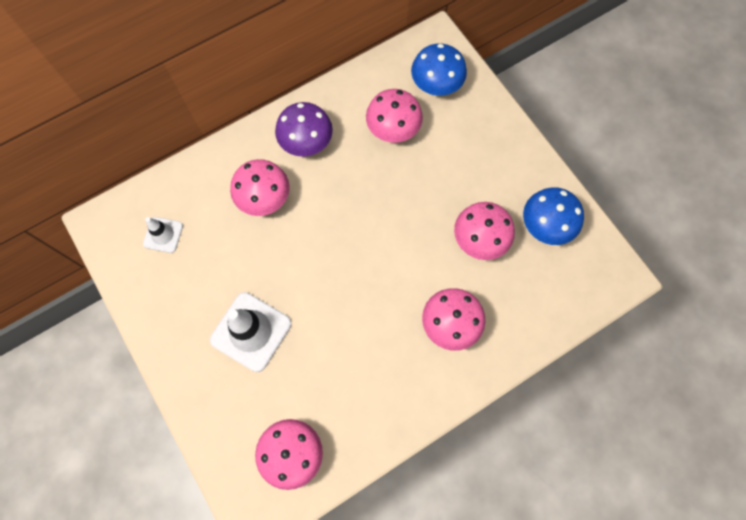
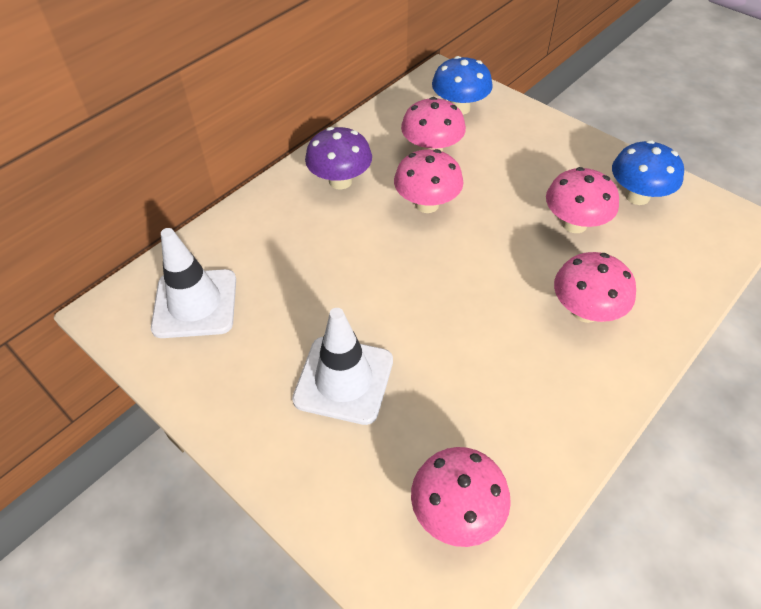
camera: 15 degrees left, 20 degrees down
(163, 235) = (195, 304): white traffic cone -> white traffic cone, size x1.81
(264, 199) = (310, 241): pink mushroom -> pink mushroom (427, 204)

